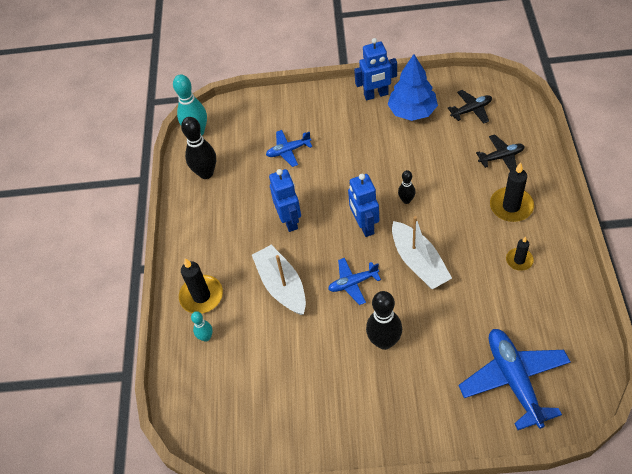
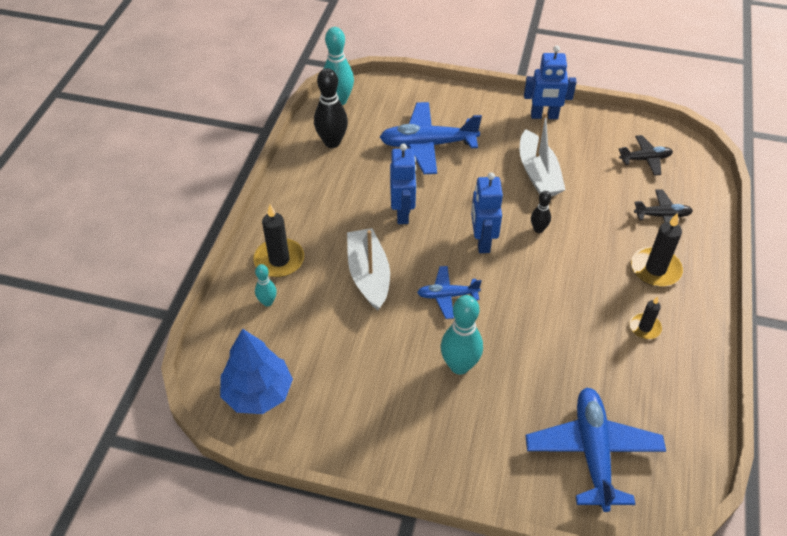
camera: 10 degrees right, 5 degrees down
(288, 151) = (428, 145): blue plane -> blue plane, size x1.83
(384, 341) = (459, 366): black bowling pin -> turquoise bowling pin
(412, 111) = (578, 143): blue tree -> blue tree (258, 393)
(419, 262) = (529, 296): white boat -> white boat (538, 173)

